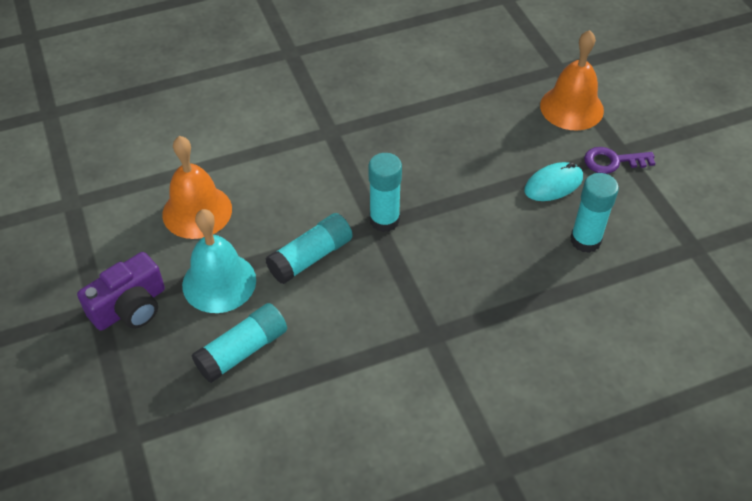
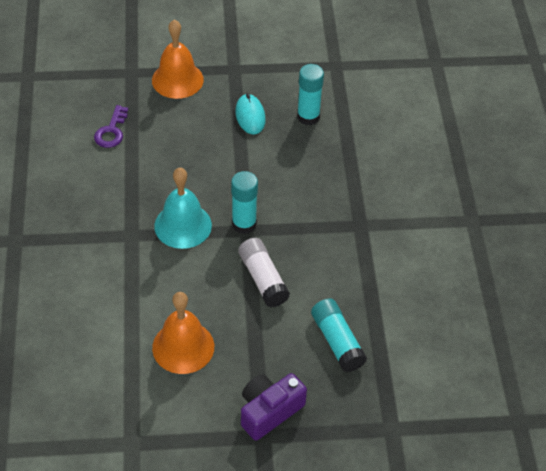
camera: 75 degrees left, 0 degrees up
(130, 307) = (269, 411): purple camera -> purple camera turned 105 degrees counterclockwise
(219, 282) = (266, 345): turquoise bell -> turquoise bell (183, 225)
(311, 257) = (263, 279): turquoise glue stick -> white glue stick
(613, 161) = (242, 77): purple key -> purple key (111, 131)

